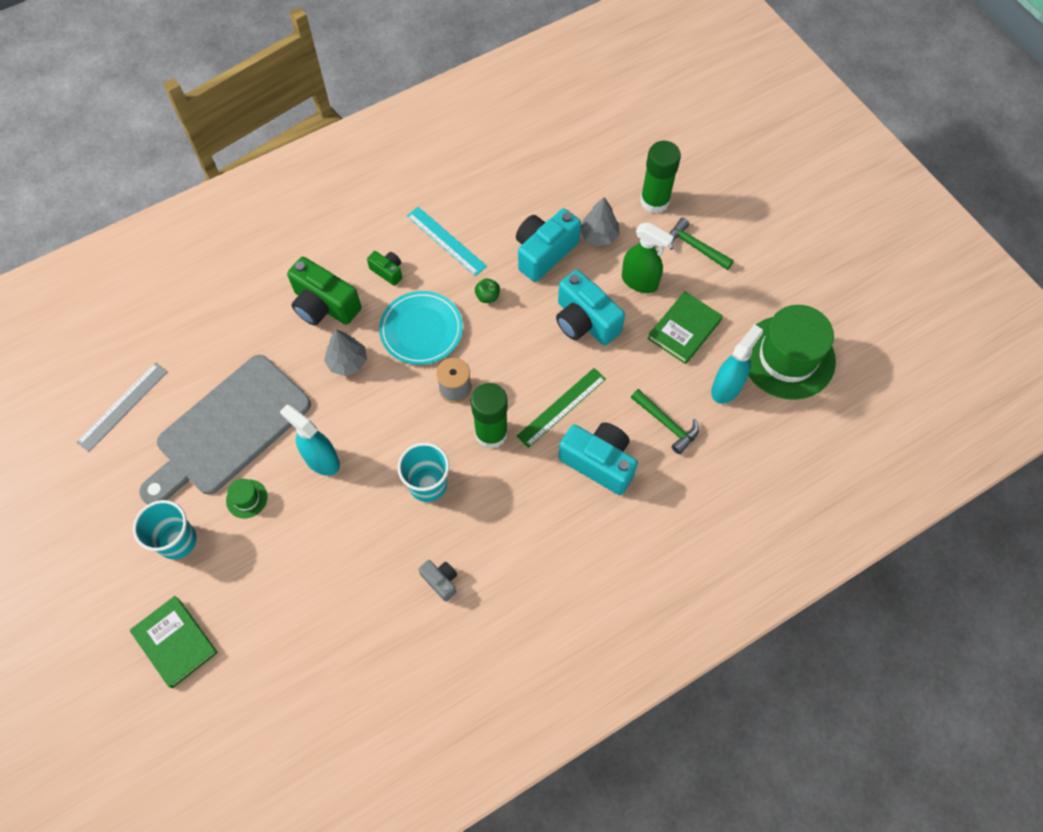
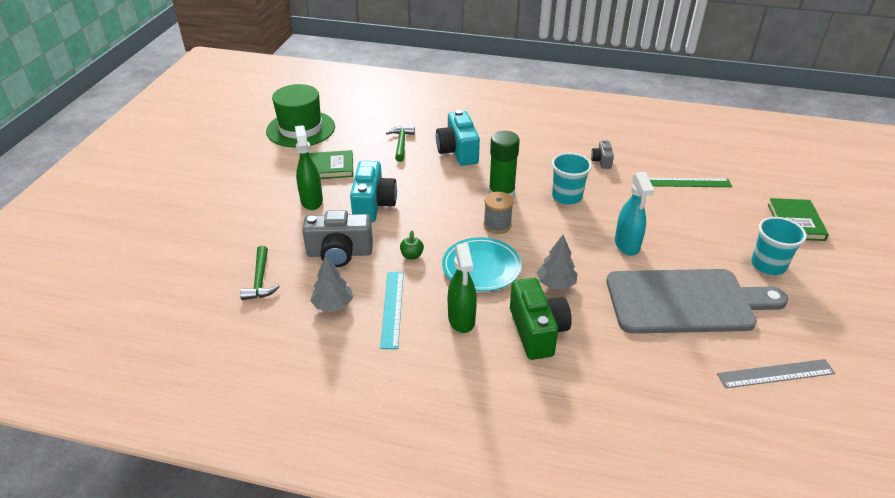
camera: 135 degrees left, 25 degrees down
(246, 499) = (699, 257): green hat -> none
(387, 271) = (461, 319): green camera -> green spray bottle
(544, 253) = (339, 253): turquoise camera -> grey camera
(561, 407) = (445, 180): green ruler -> green ruler (686, 182)
(599, 235) = (292, 238): grey tree -> grey tree (333, 305)
(654, 201) = (228, 231): green glue stick -> none
(695, 247) = (253, 195): green hammer -> green hammer (260, 280)
(726, 387) = (349, 137): turquoise spray bottle -> none

